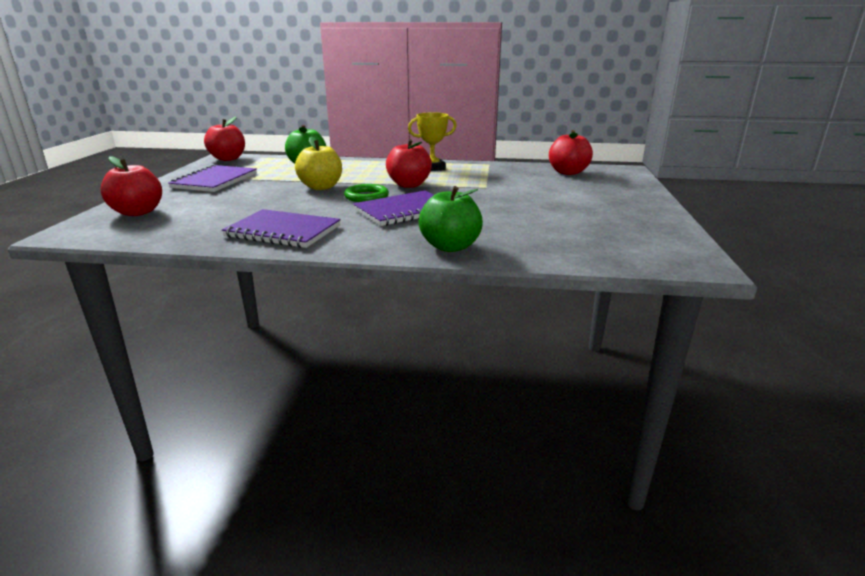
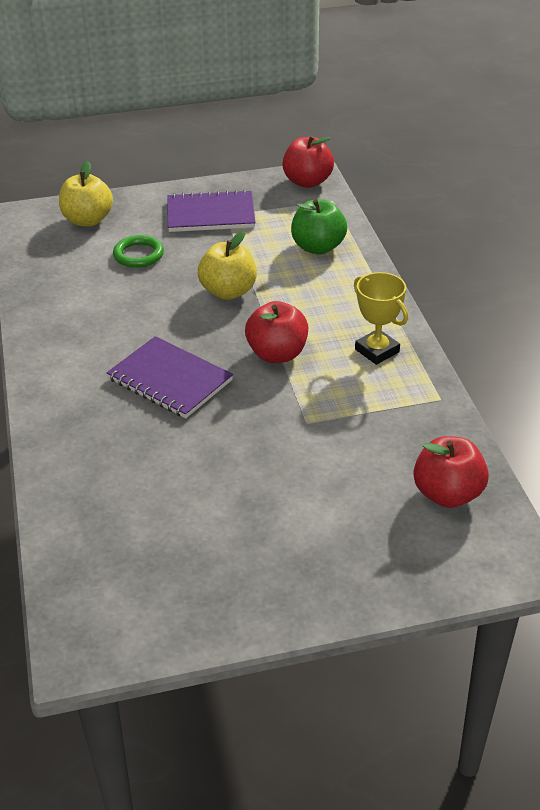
camera: 70 degrees right, 15 degrees up
(138, 212) = (88, 220): red apple -> yellow apple
(283, 231) = (70, 322): purple notebook -> none
(366, 196) = (209, 336): green ring -> green ring (138, 255)
(450, 247) = (67, 443): green apple -> none

